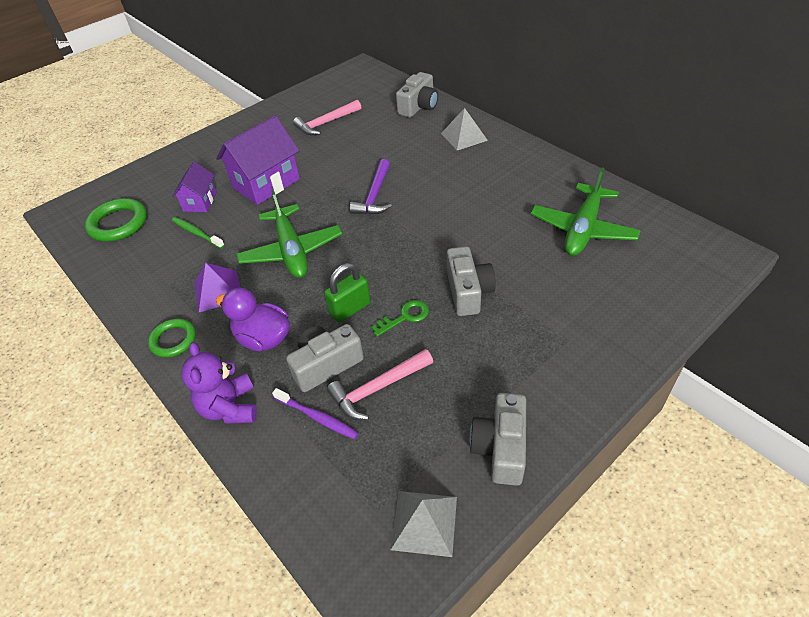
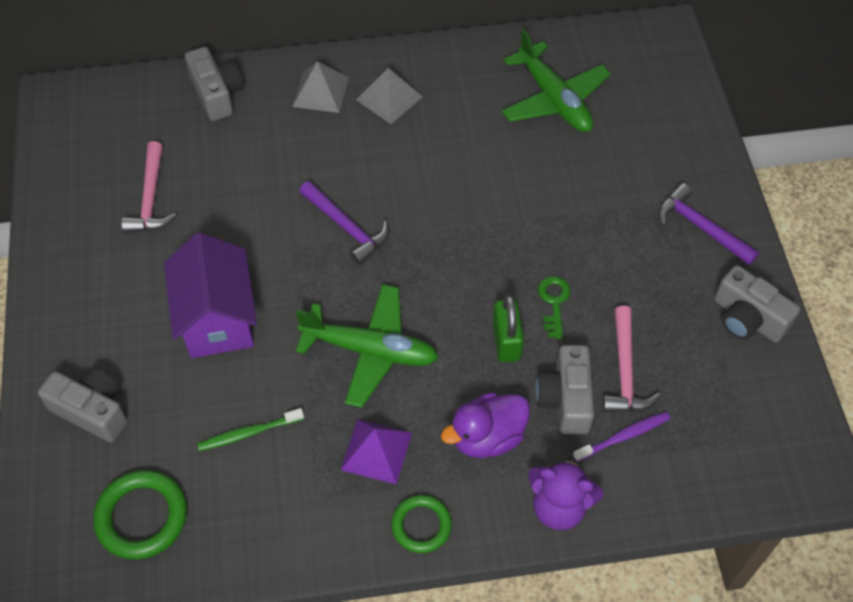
camera: 60 degrees left, 10 degrees up
(200, 202) = (186, 405): purple house -> none
(424, 522) = (780, 411): grey pyramid -> grey pyramid (389, 98)
(468, 292) = (561, 234): grey camera -> grey camera (92, 410)
(561, 369) = (701, 228): none -> purple hammer

